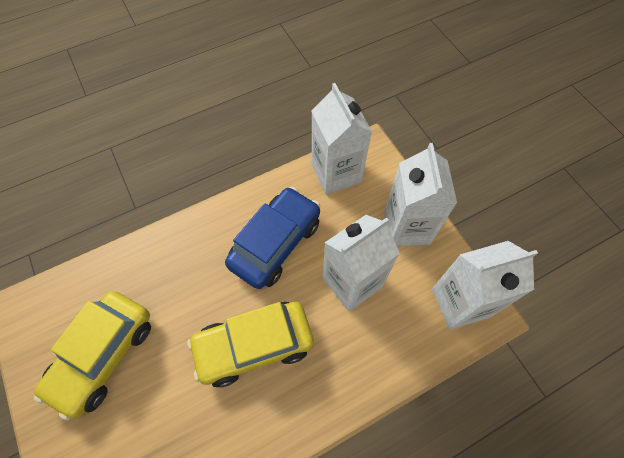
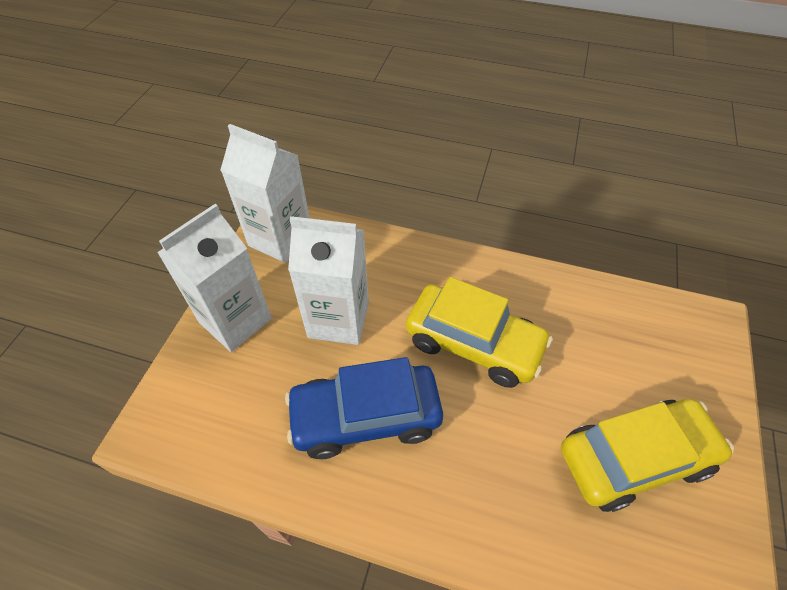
camera: 135 degrees left, 10 degrees down
(336, 173) = (217, 436): white carton -> none

